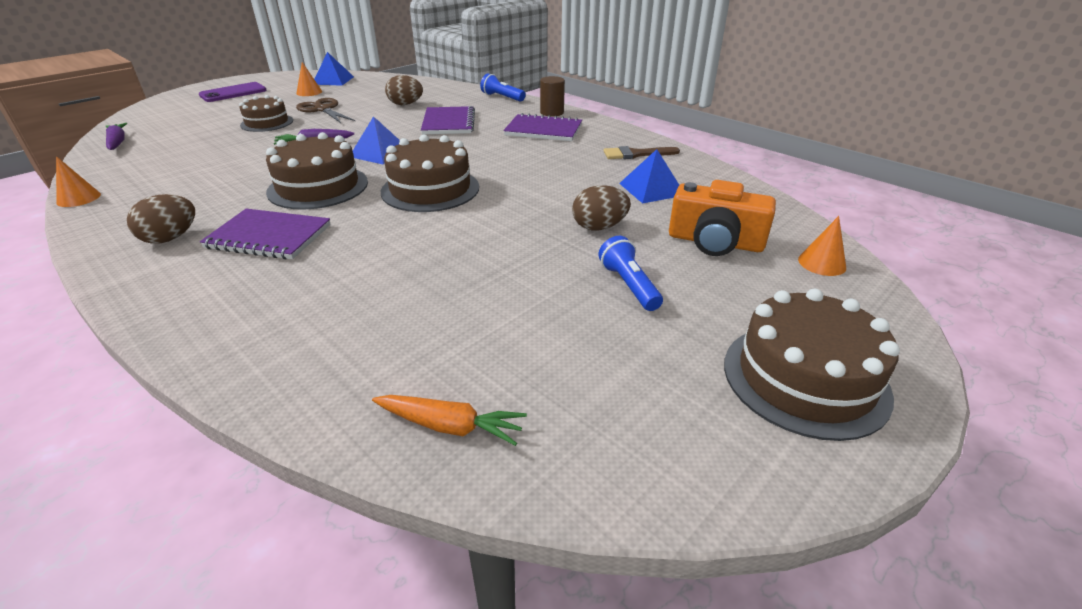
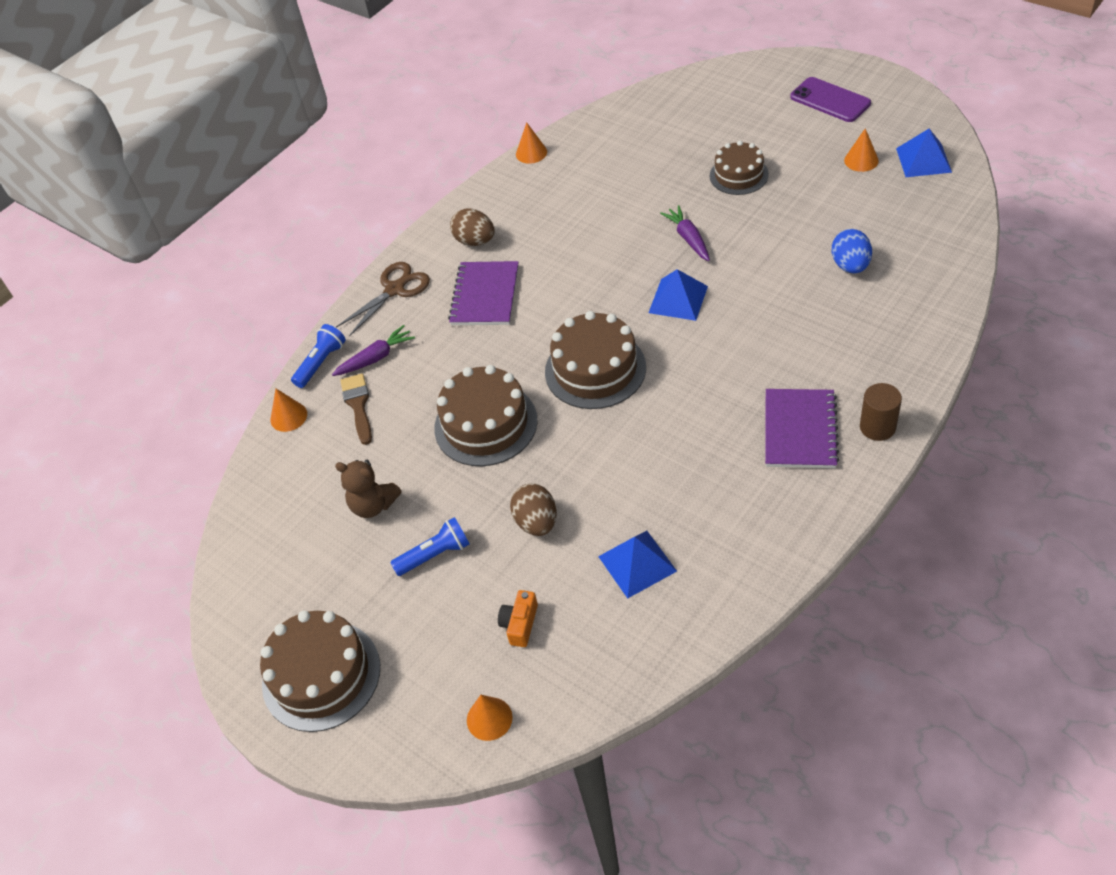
camera: 90 degrees right, 15 degrees up
(117, 142) = (651, 103): purple carrot -> purple carrot (376, 358)
(318, 187) = (583, 286): brown cake -> brown cake (485, 424)
(323, 109) = (800, 200): brown scissors -> brown scissors (394, 289)
(334, 413) = (288, 416): none -> orange cone
(405, 104) = (850, 266): brown egg -> blue egg
(449, 123) = (794, 328): purple notebook -> none
(450, 426) = (278, 474): orange carrot -> none
(502, 97) = (925, 356): blue flashlight -> blue flashlight (321, 363)
(545, 328) = (373, 505): none -> brown teddy bear
(636, 154) = (742, 541): brown brush -> brown brush (358, 405)
(715, 242) = (520, 624): orange camera -> orange camera, size x0.52

